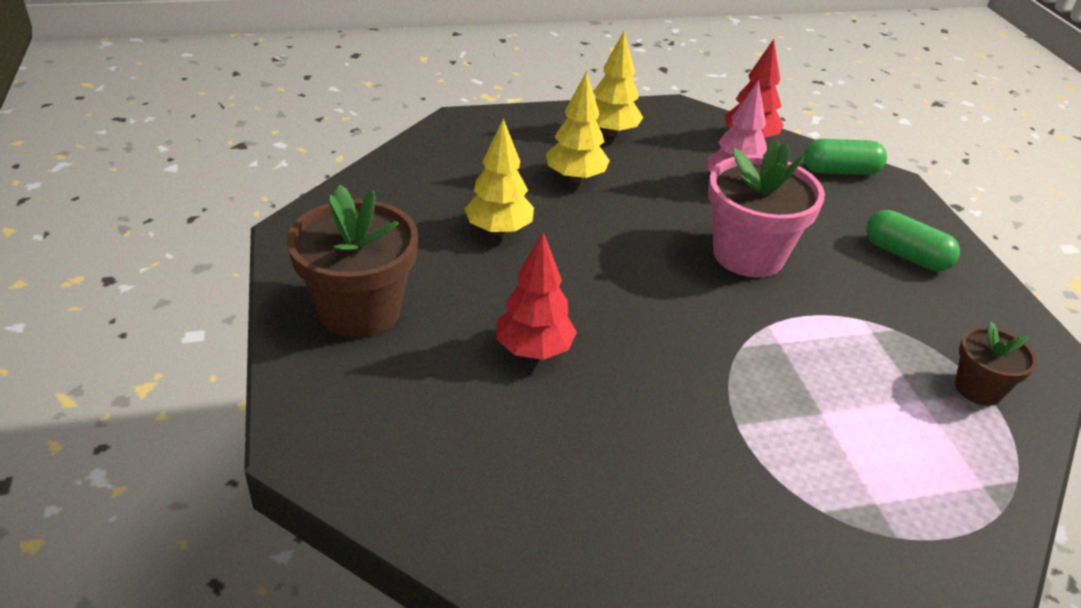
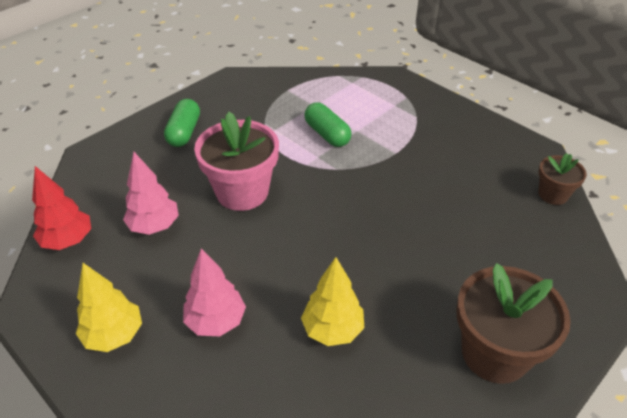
camera: 120 degrees left, 5 degrees up
(534, 350) = (429, 245): red tree -> none
(575, 178) = (216, 322): yellow tree -> pink tree
(840, 171) = (90, 180): green capsule -> green capsule (327, 134)
(978, 389) = (287, 92): brown flower pot -> brown flower pot (553, 194)

